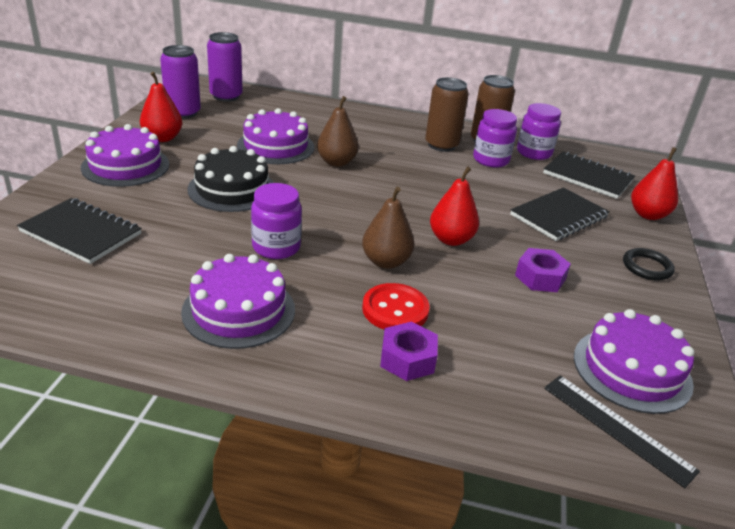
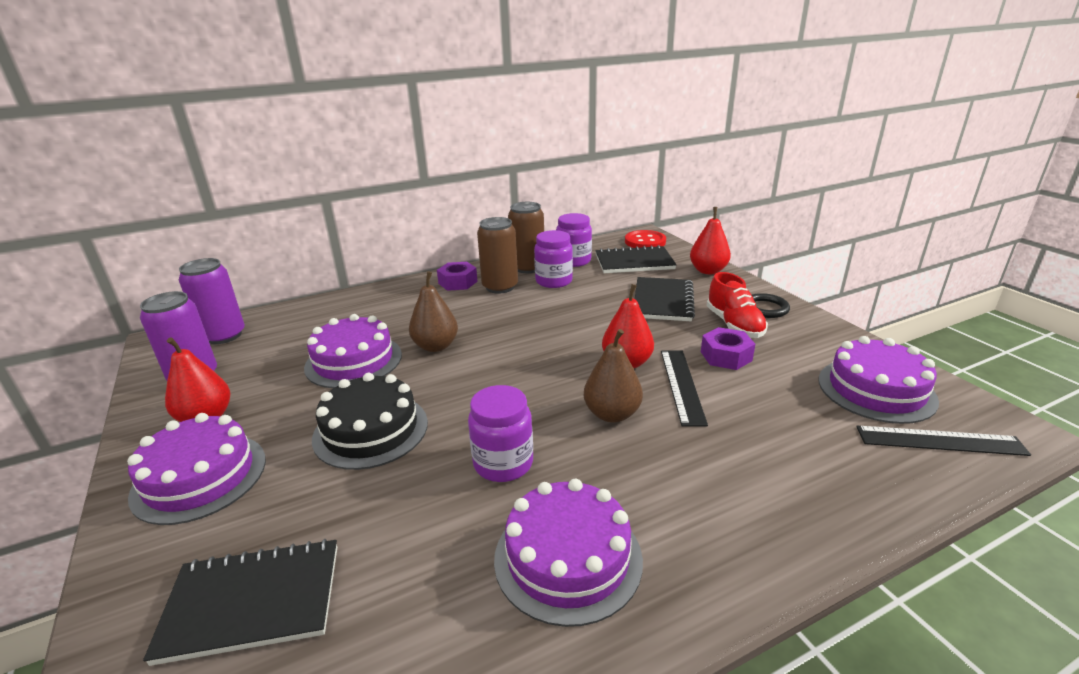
camera: 35 degrees left, 5 degrees down
(395, 310) = (684, 453): red button -> red button (645, 242)
(407, 359) = (760, 492): purple nut -> purple nut (458, 282)
(467, 274) = (681, 385): none -> black ruler
(590, 263) = (734, 325): none -> red shoe

